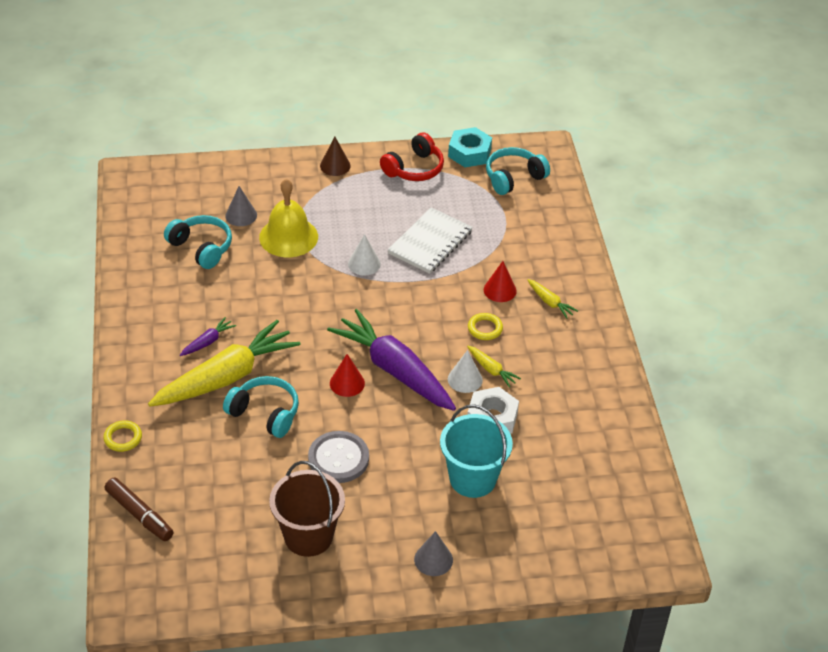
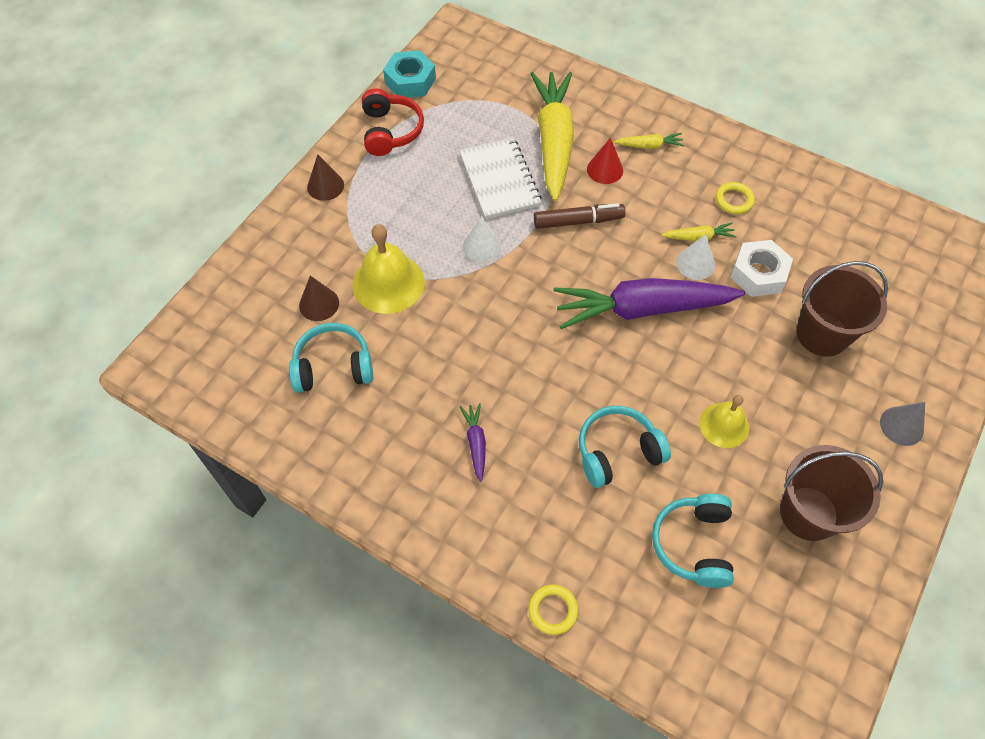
camera: 50 degrees left, 15 degrees up
(139, 515) = (677, 659): brown marker -> brown marker (578, 221)
(226, 377) = (540, 457): yellow carrot -> yellow carrot (553, 142)
(241, 215) = (319, 304): grey cone -> brown cone
(338, 458) = (724, 425): grey button -> yellow bell
(347, 383) = (629, 357): red cone -> none
(472, 479) = (822, 334): turquoise bucket -> brown bucket
(485, 328) = (644, 210): yellow ring -> yellow ring (734, 200)
(513, 178) = (472, 72): turquoise headphones -> turquoise headphones (693, 544)

